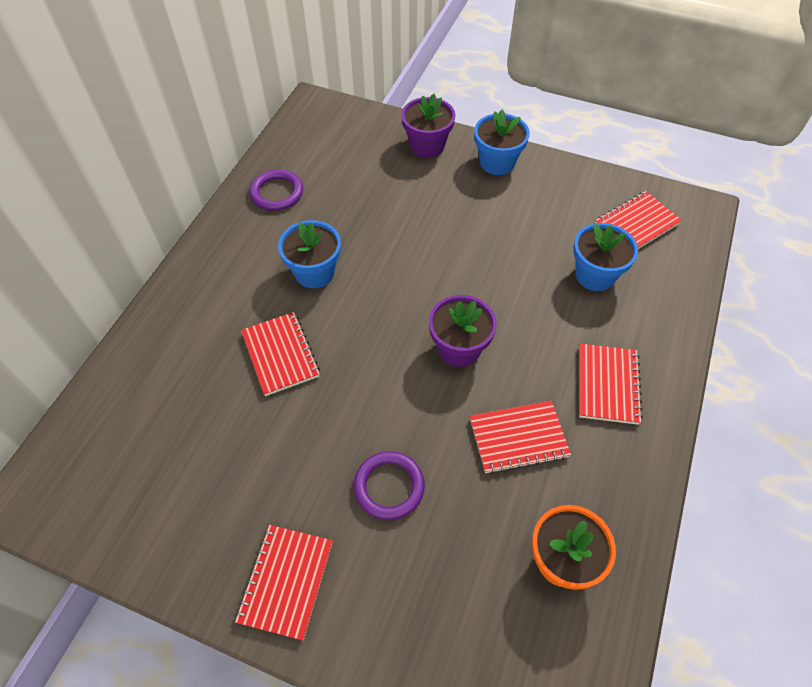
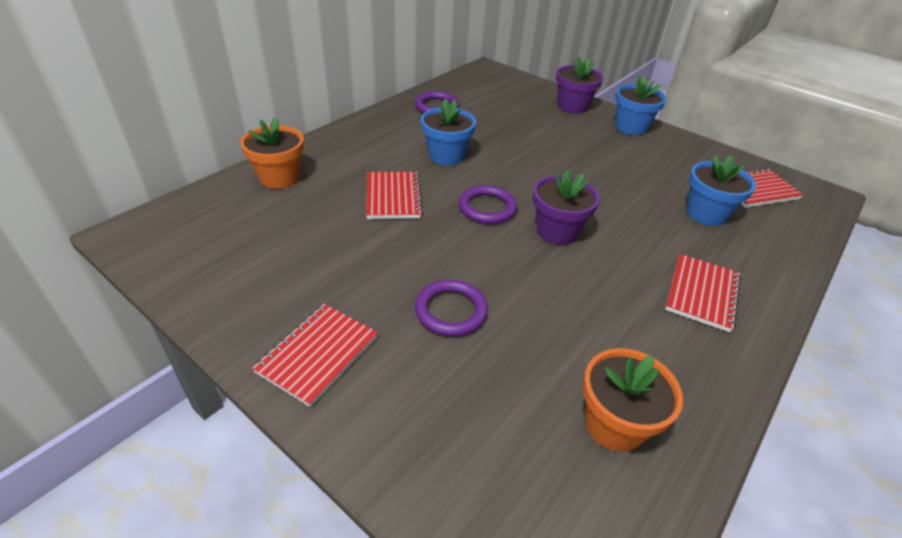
camera: 15 degrees right, 15 degrees down
(147, 366) = (279, 178): none -> orange flower pot
(381, 338) = (487, 208): none -> purple ring
(518, 438) = (595, 309): red notebook -> none

